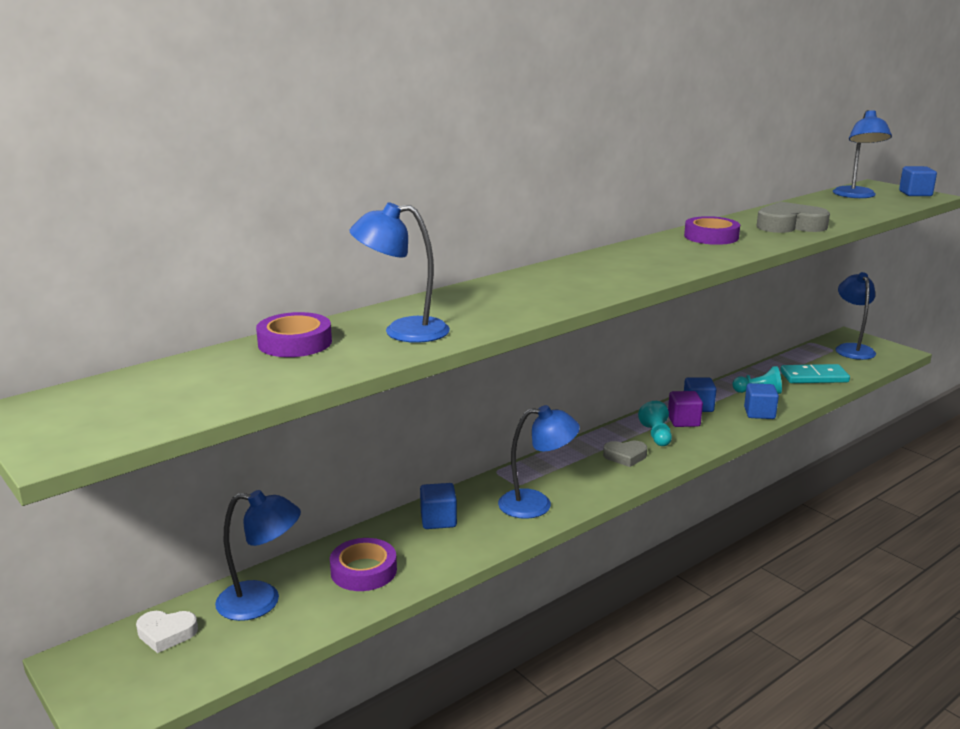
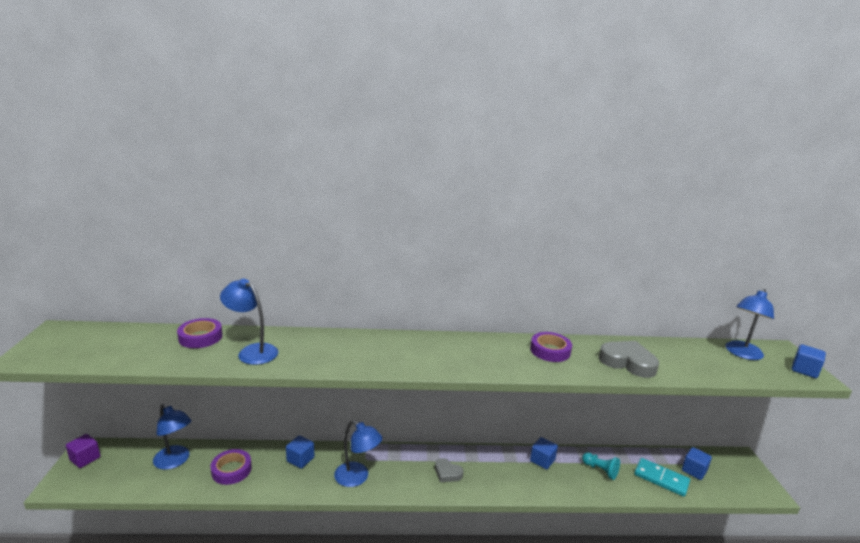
camera: 35 degrees right, 0 degrees up
(166, 634) = (126, 456): white heart -> none
(656, 435) = (486, 468): turquoise pawn -> none
(683, 421) = (517, 466): purple cube -> purple cube (85, 459)
(759, 413) = (578, 487): blue cube -> blue cube (694, 471)
(852, 349) = (728, 469): blue lamp -> none

